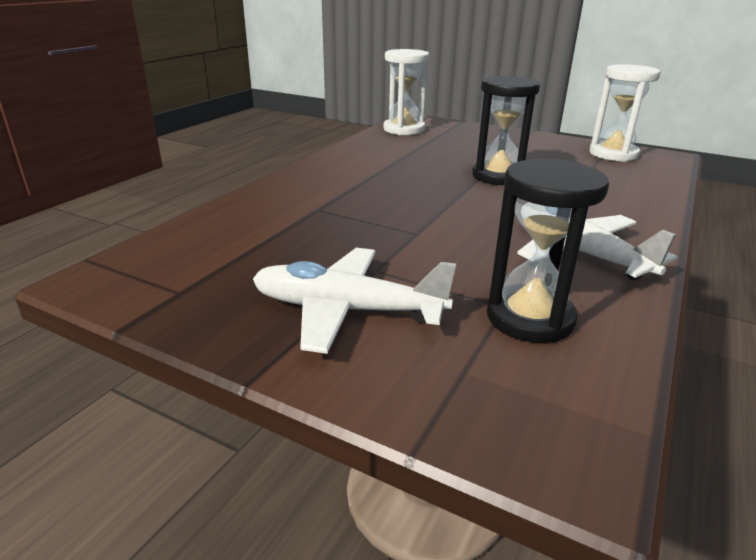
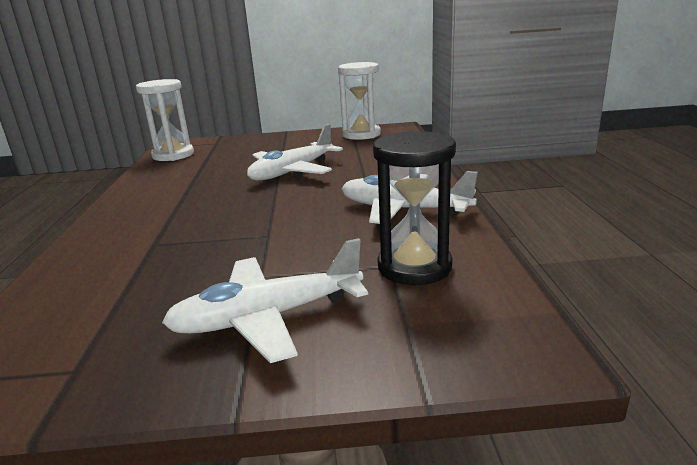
camera: 30 degrees left, 5 degrees down
(498, 176) = (292, 172): black hourglass -> white plane

